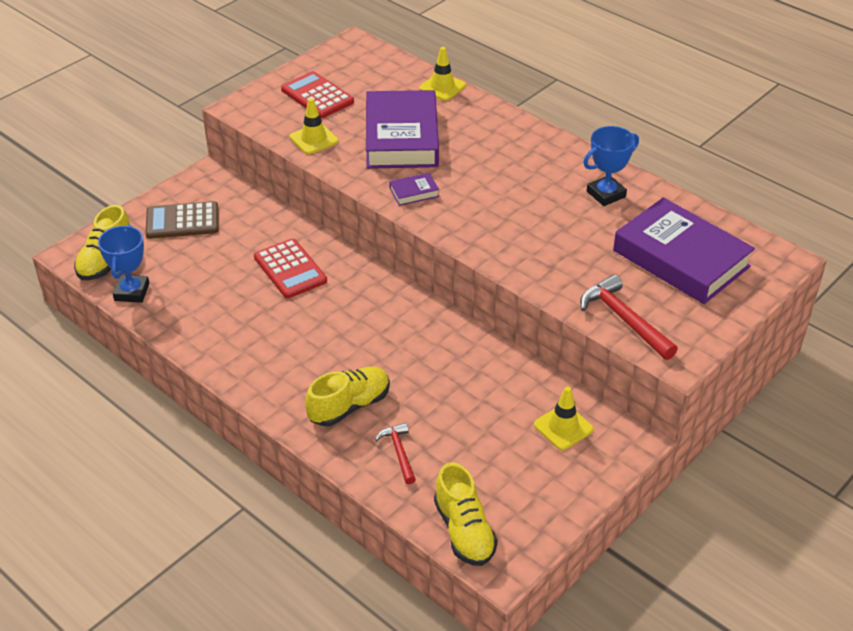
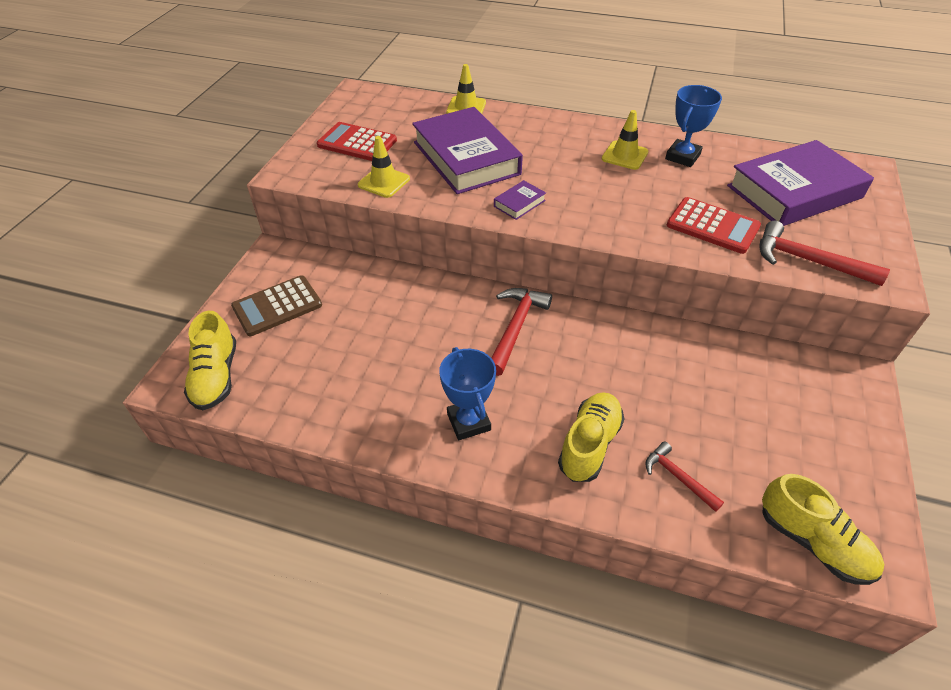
camera: 25 degrees left, 5 degrees up
(132, 292) = (268, 402): blue trophy -> blue trophy (469, 422)
(290, 269) = (422, 319): red calculator -> red calculator (712, 226)
(361, 302) = (515, 328): none -> red hammer
(563, 427) = (795, 385): yellow traffic cone -> yellow traffic cone (624, 155)
(680, 259) = (794, 192): purple book -> purple book turned 45 degrees counterclockwise

